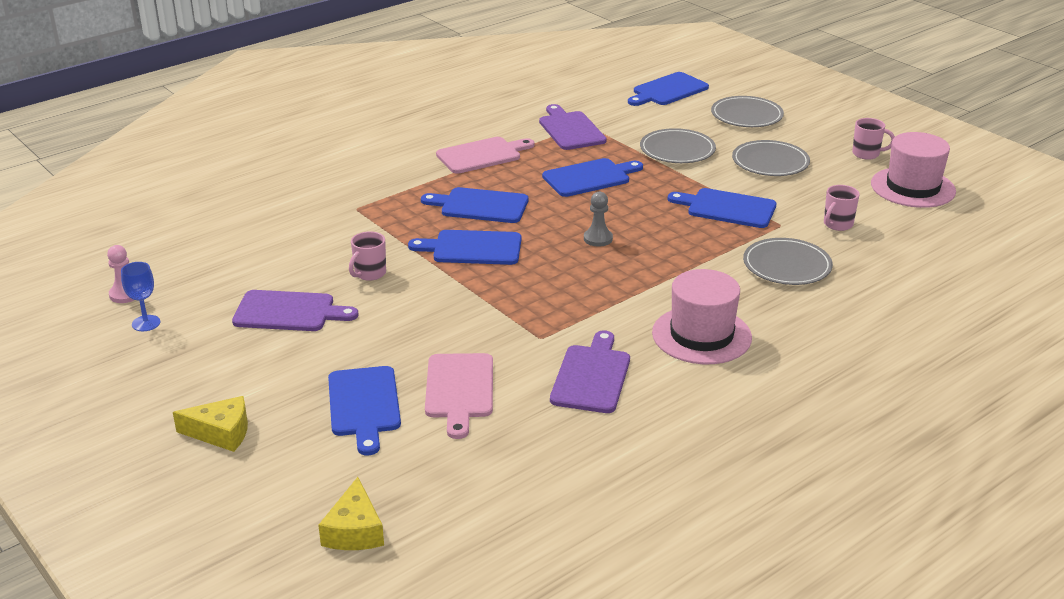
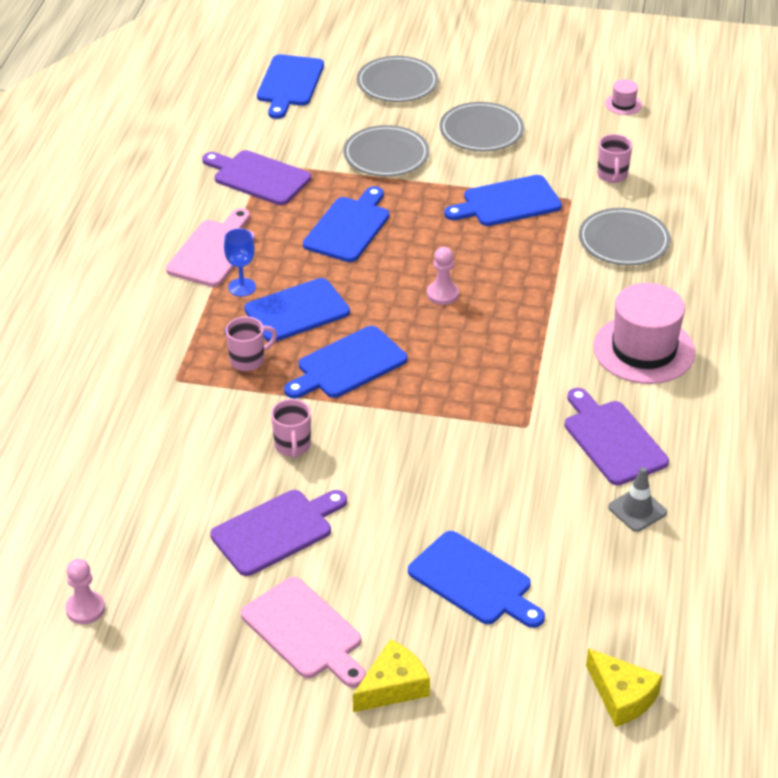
camera: 40 degrees left, 10 degrees up
(146, 323) = (156, 626): blue goblet -> blue goblet (242, 287)
(460, 390) = (529, 517): pink cutting board -> pink cutting board (305, 631)
(544, 427) = (637, 510): none -> grey traffic cone
(598, 239) = (442, 294): grey pawn -> pink pawn
(867, 154) = (548, 83): pink mug -> pink mug (248, 360)
(912, 187) = (623, 104): pink hat -> pink hat, size x0.43

